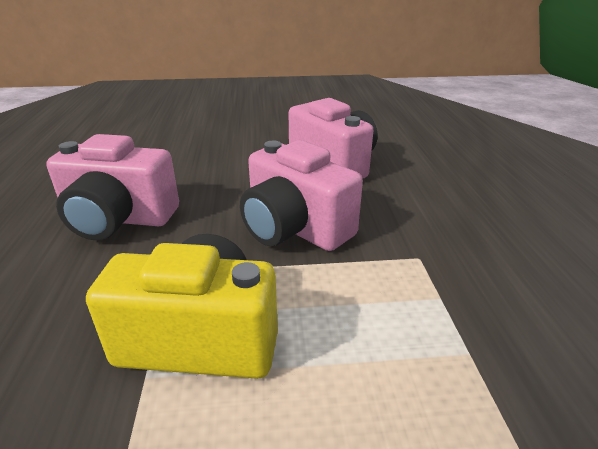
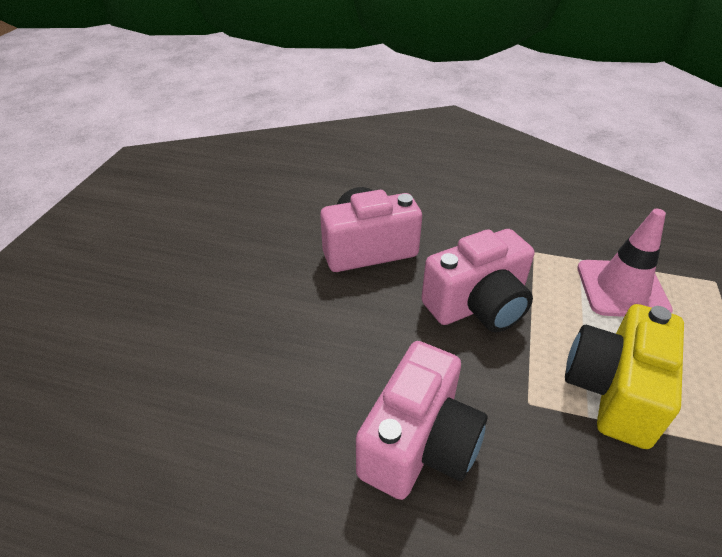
camera: 70 degrees left, 10 degrees up
(406, 344) = (622, 289): none -> pink traffic cone

